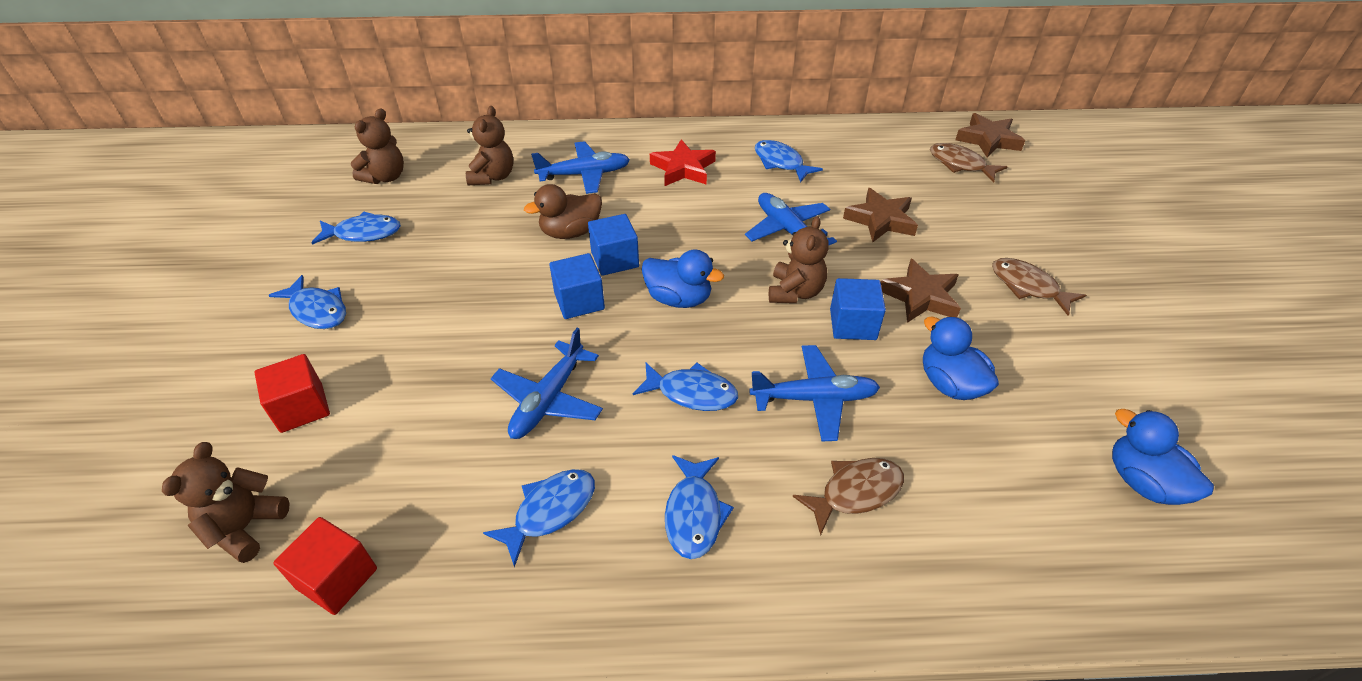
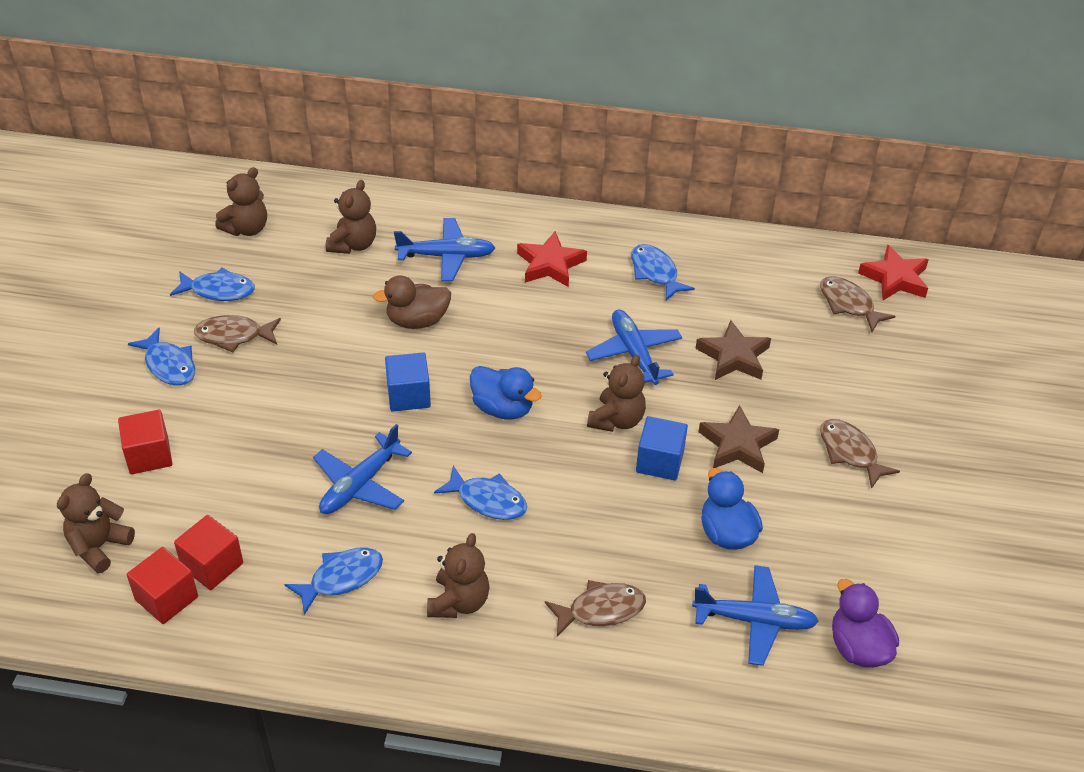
camera: 10 degrees right, 0 degrees up
(385, 272) = (234, 336): none -> brown fish
(390, 524) = (212, 565): none -> red cube
(615, 259) = (453, 357): blue cube -> none
(694, 514) = (459, 602): blue fish -> brown teddy bear
(814, 398) = (596, 525): blue plane -> blue plane (755, 620)
(988, 140) = (895, 278): brown star -> red star
(1143, 482) = (858, 647): blue duck -> purple duck

